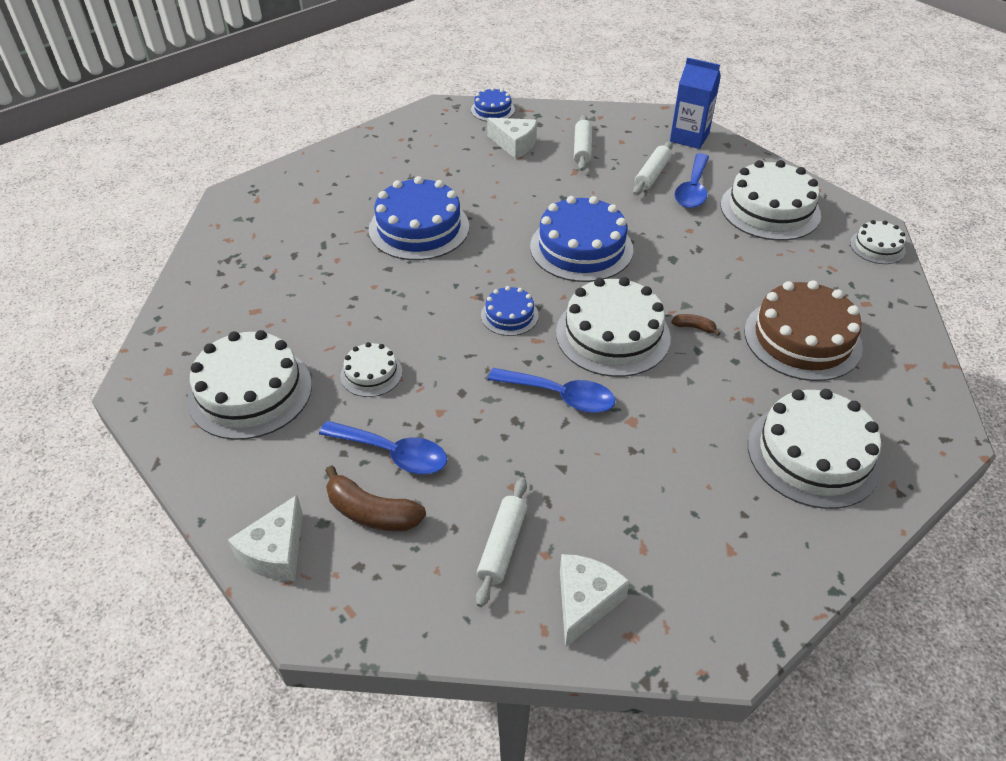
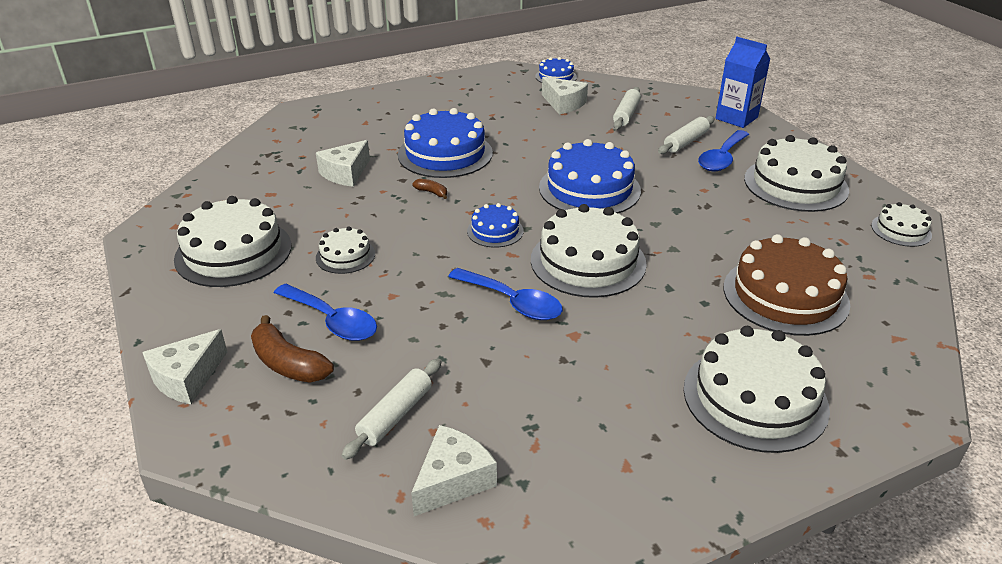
camera: 15 degrees right, 10 degrees down
(324, 270) = (345, 173): none -> white cheese
(694, 327) = (673, 268): brown banana -> brown banana (432, 192)

